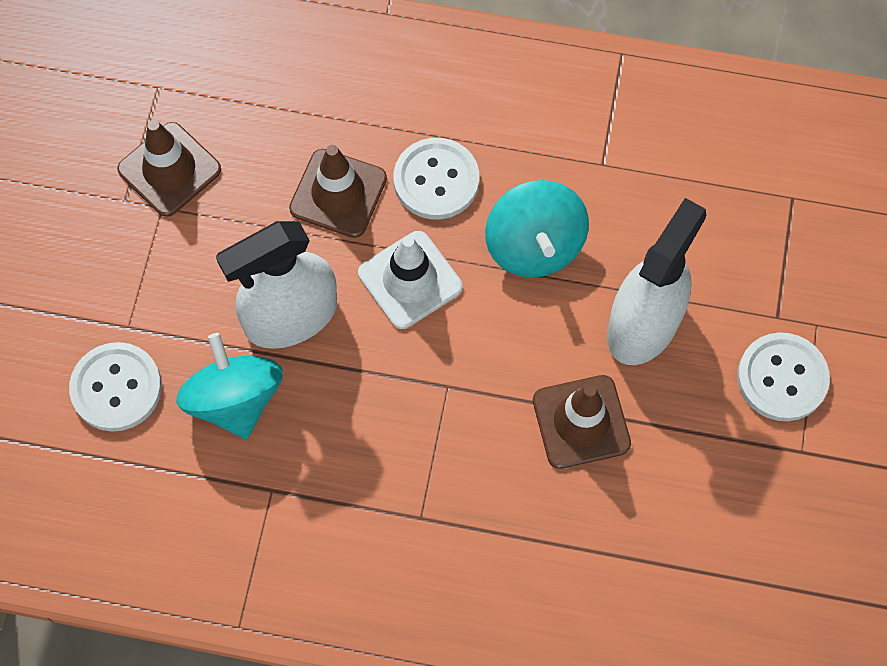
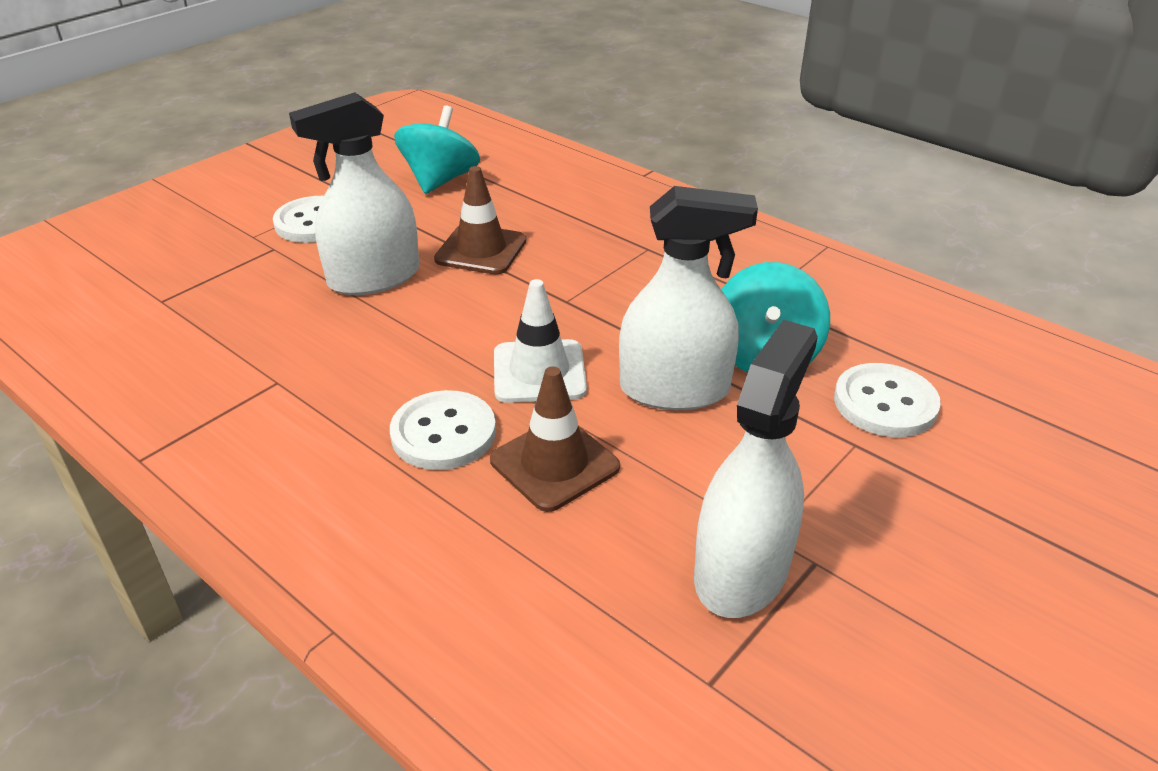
camera: 150 degrees left, 30 degrees down
(169, 169) = (741, 570): brown traffic cone -> white spray bottle
(534, 246) = (404, 352): turquoise spinning top -> turquoise spinning top (440, 180)

